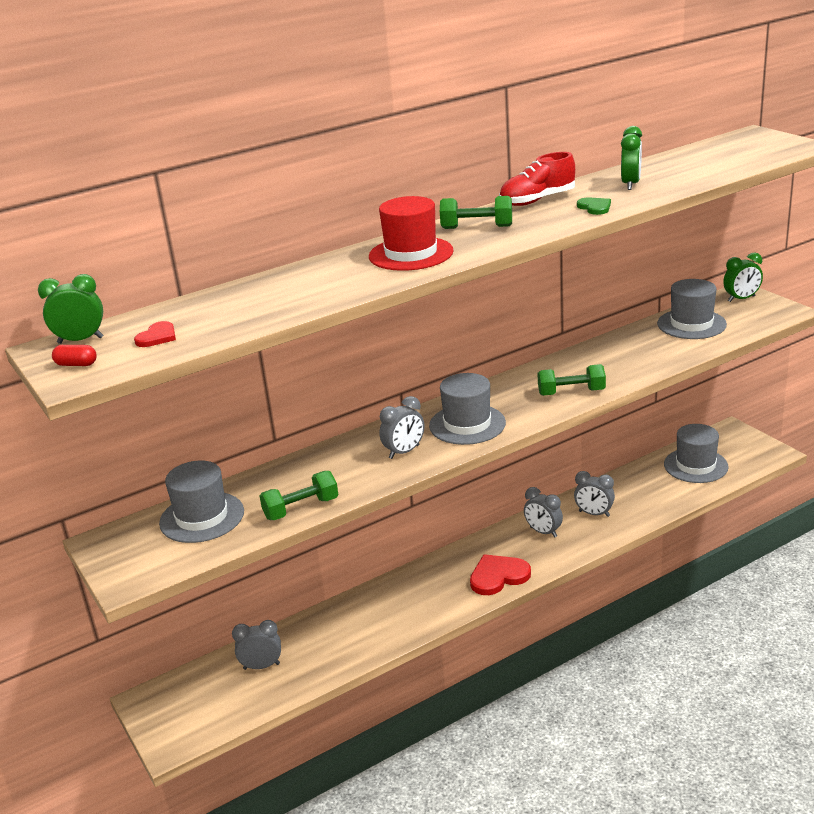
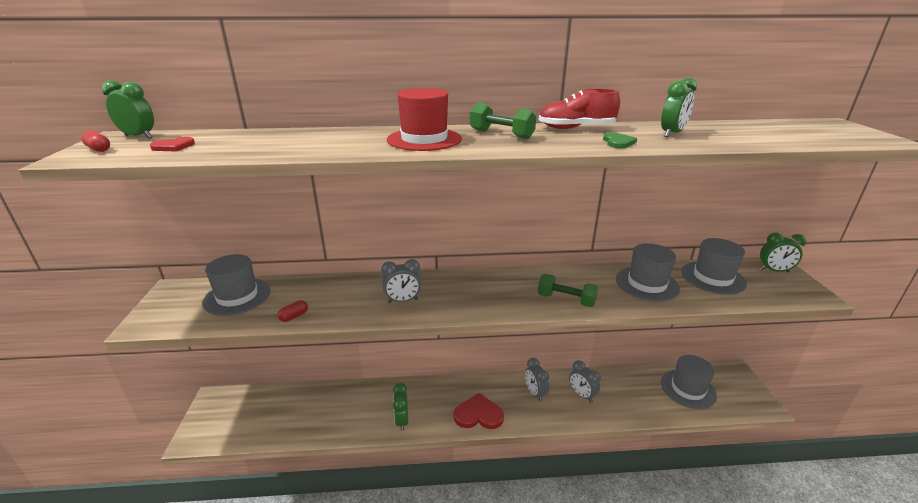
camera: 25 degrees right, 0 degrees up
(261, 666) = (287, 408): grey clock -> none
(301, 508) = (294, 316): green dumbbell -> red capsule
(417, 618) = (402, 421): none -> green clock
(467, 424) = (466, 296): grey hat -> grey hat (646, 284)

